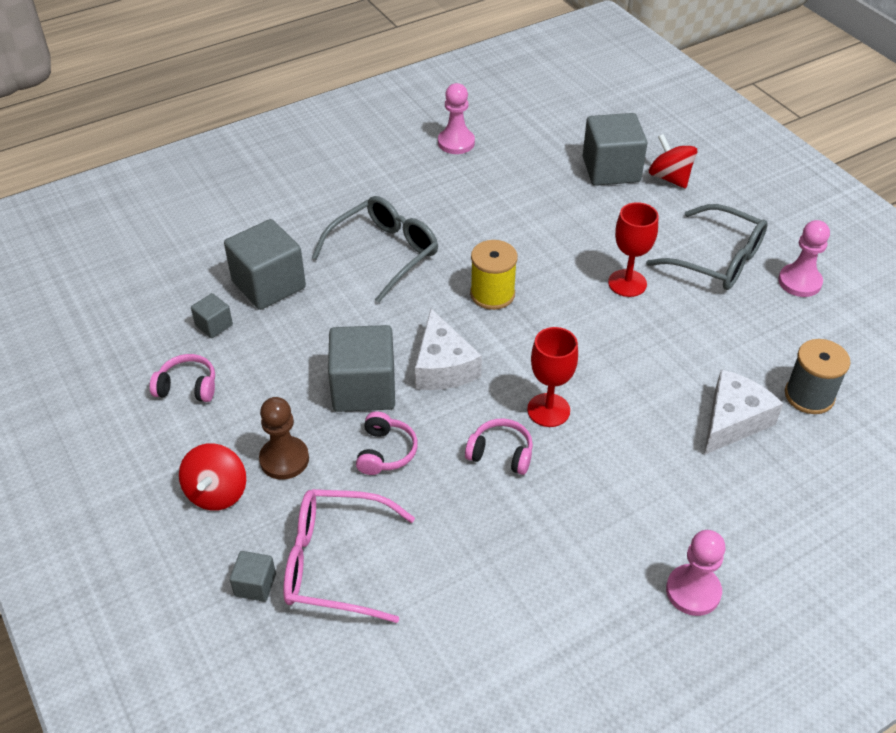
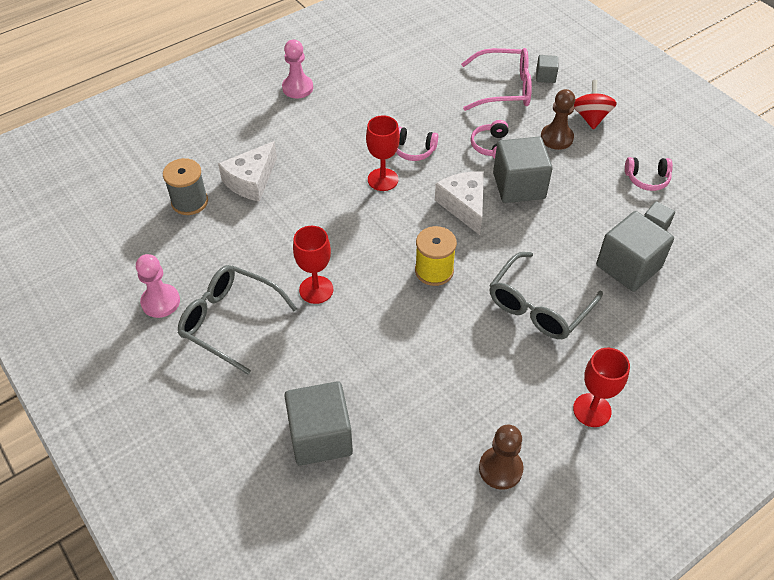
camera: 175 degrees right, 5 degrees up
(363, 173) = (592, 410): none -> red goblet
(456, 143) = (500, 469): pink pawn -> brown pawn
(669, 178) = (256, 428): red spinning top -> none

